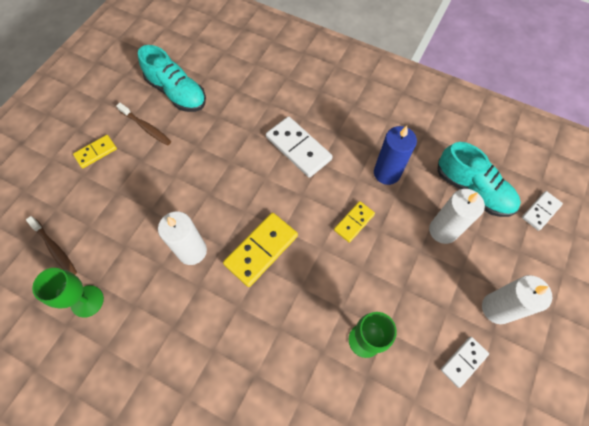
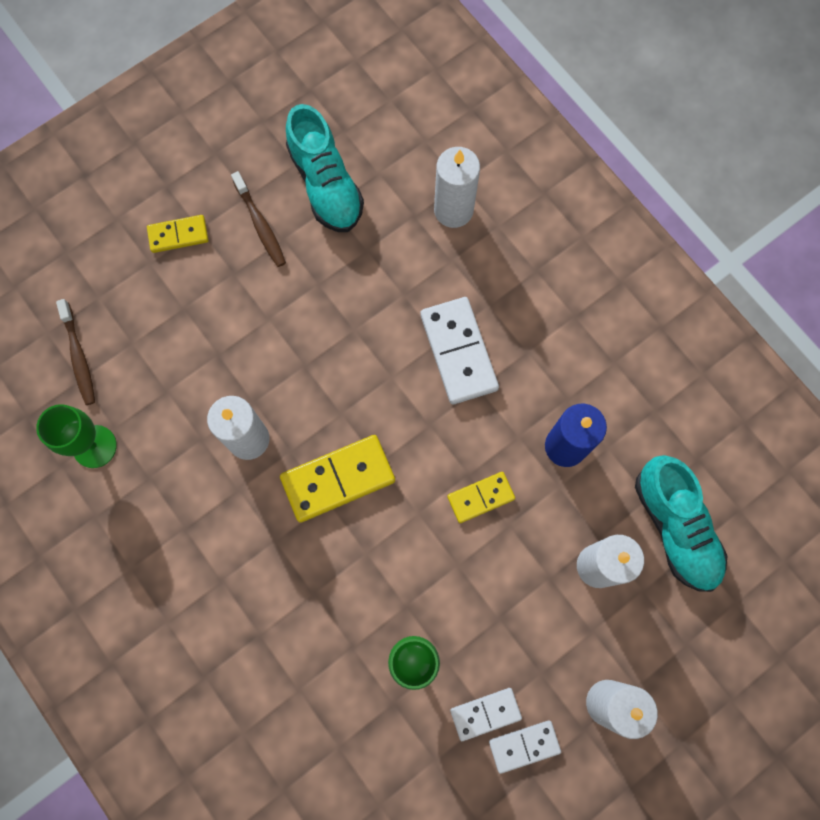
camera: 25 degrees right, 10 degrees up
(258, 78) = (453, 210): none -> white candle
(540, 211) = (754, 603): white domino -> white domino (485, 713)

